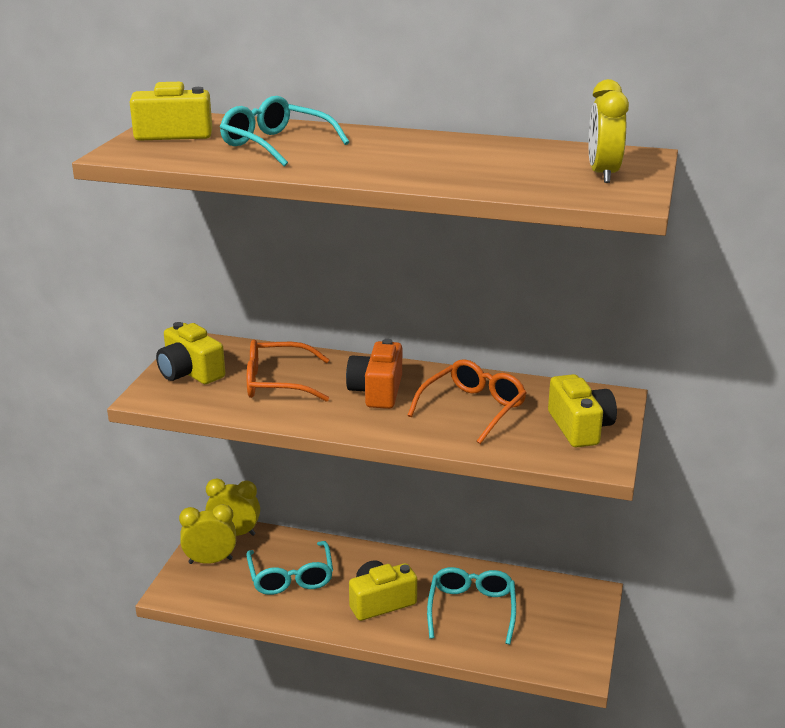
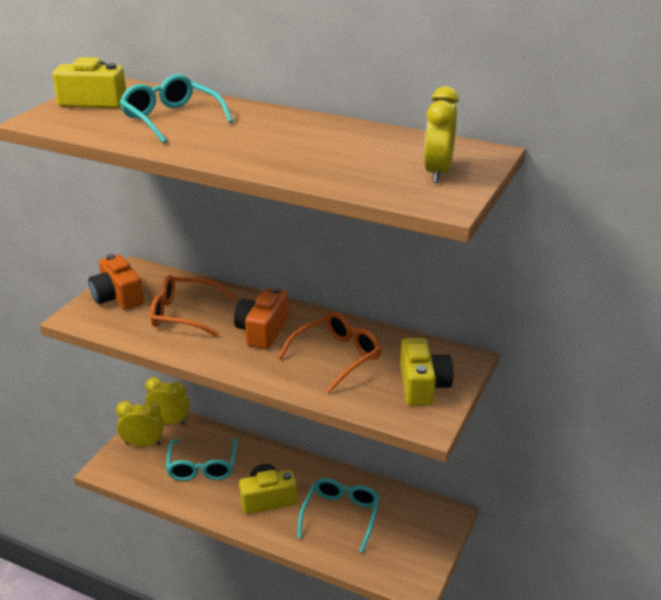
camera: 10 degrees right, 5 degrees up
(190, 372) = (117, 297): yellow camera -> orange camera

